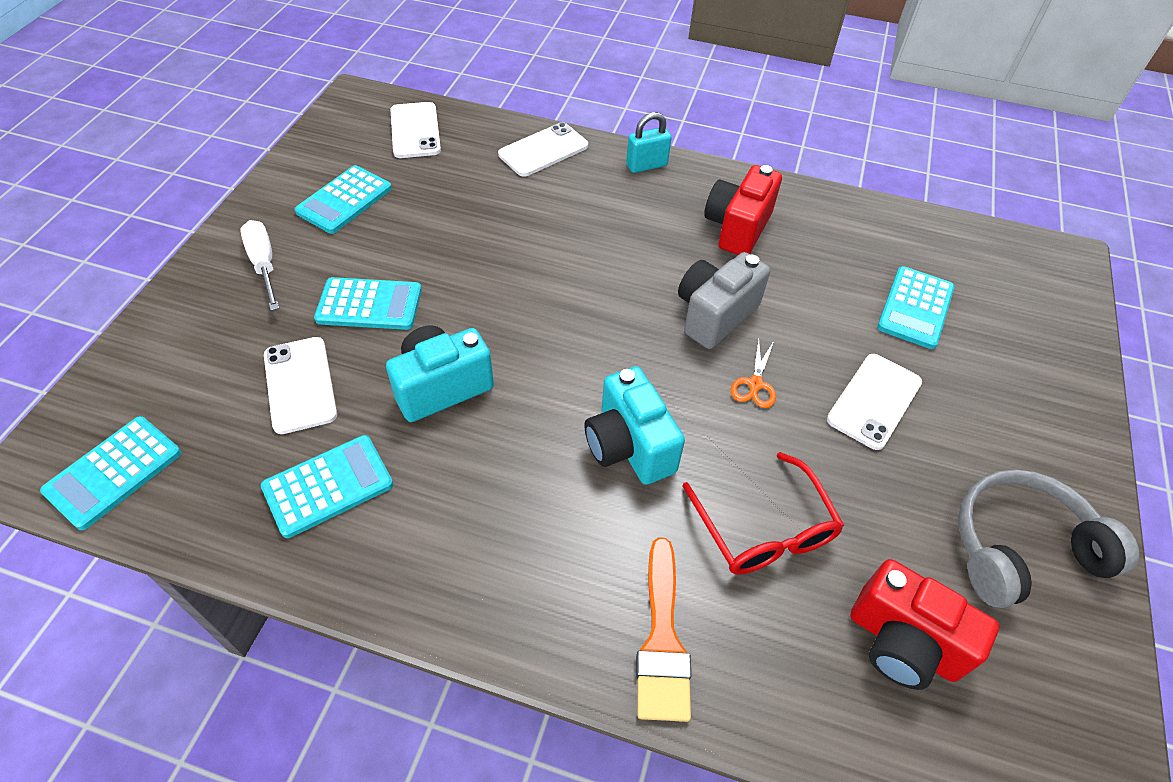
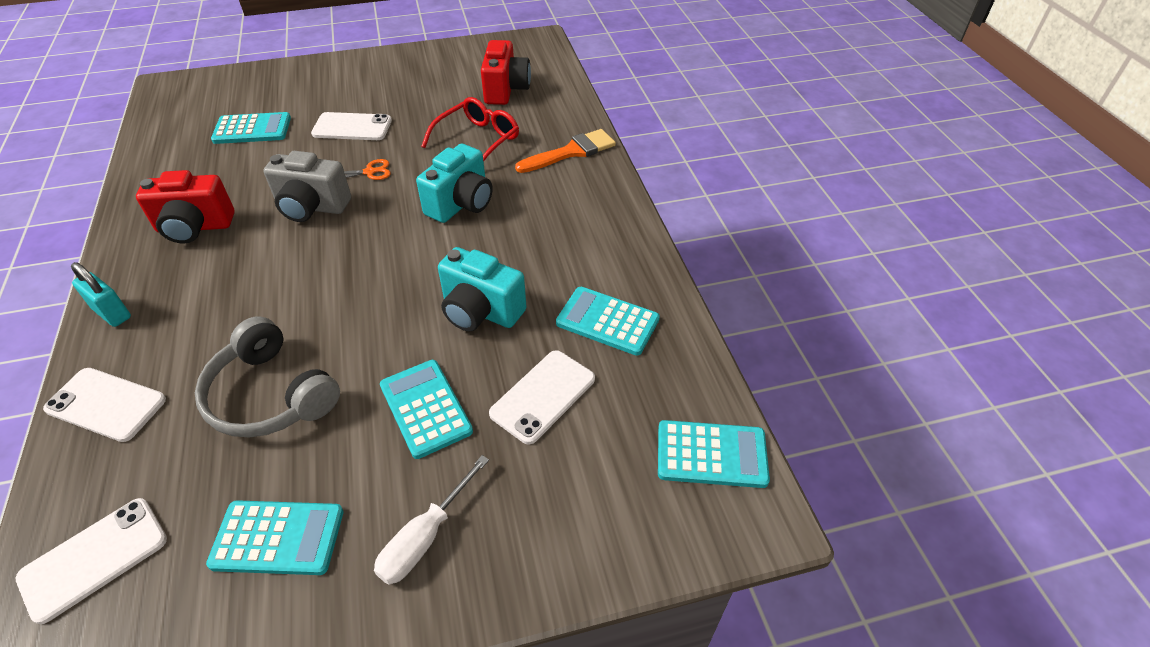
camera: 120 degrees left, 5 degrees down
(1021, 547) = (423, 70): grey headphones -> grey headphones (270, 395)

